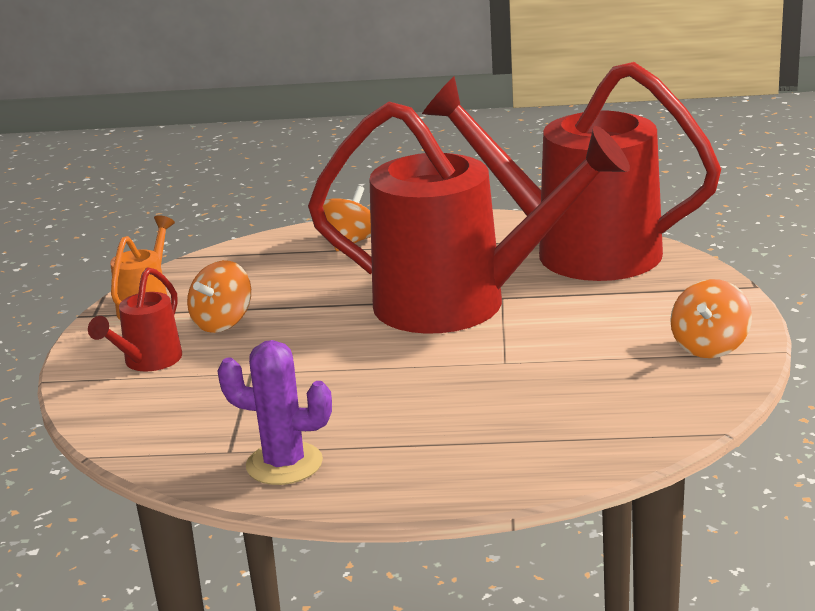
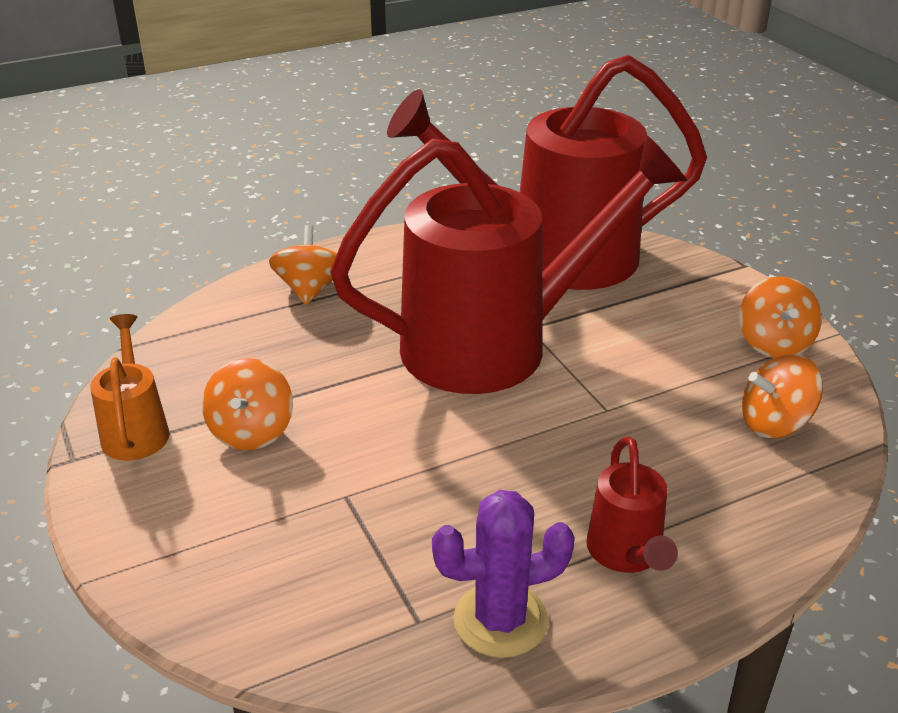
camera: 30 degrees left, 10 degrees up
(148, 362) = (204, 514): red watering can -> red watering can (626, 554)
(640, 399) = (774, 423): none -> orange spinning top

